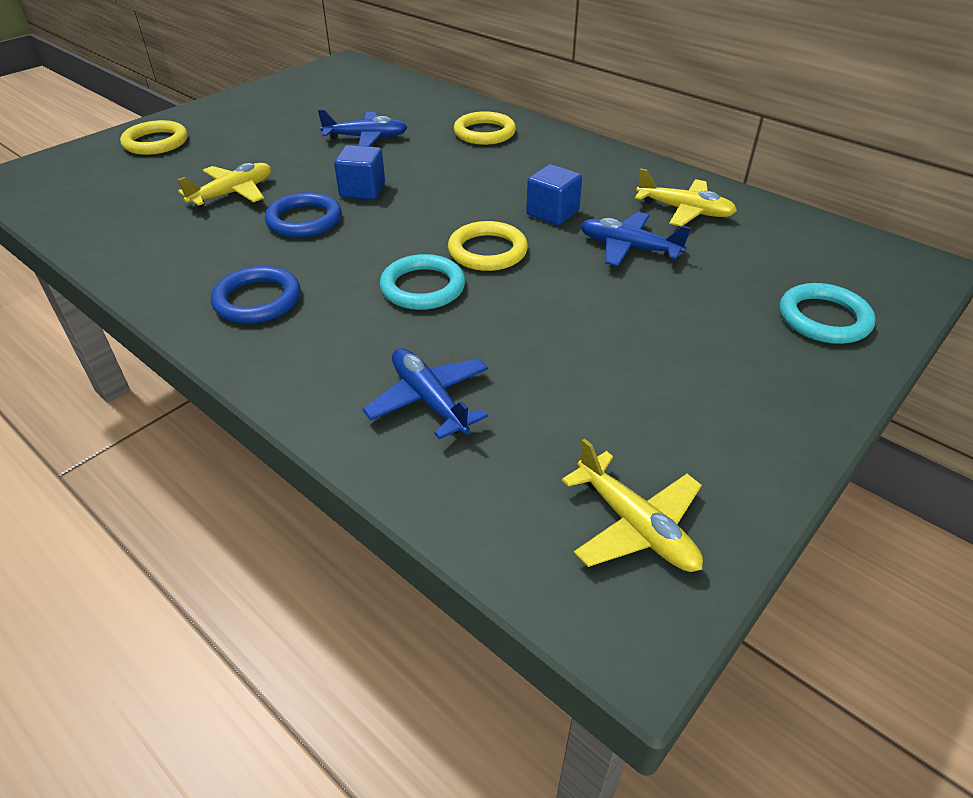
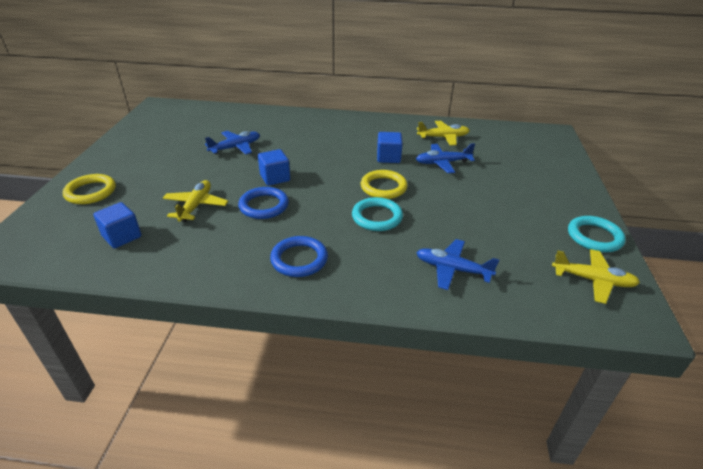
camera: 35 degrees left, 5 degrees down
(123, 200) = (122, 236): none -> blue cube
(484, 133) = (300, 126): yellow ring -> none
(824, 318) = (549, 166): turquoise ring -> turquoise ring (594, 237)

